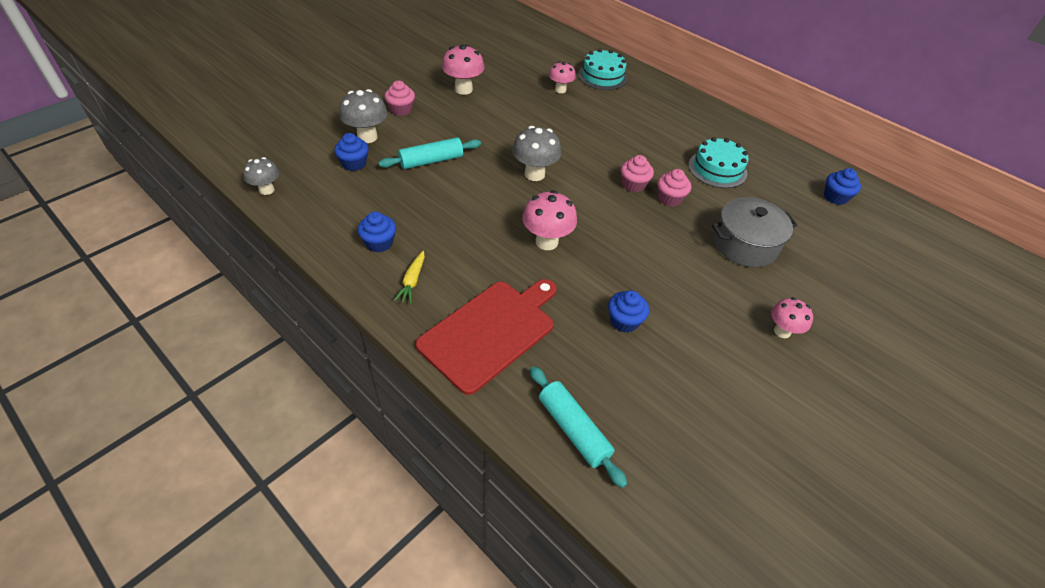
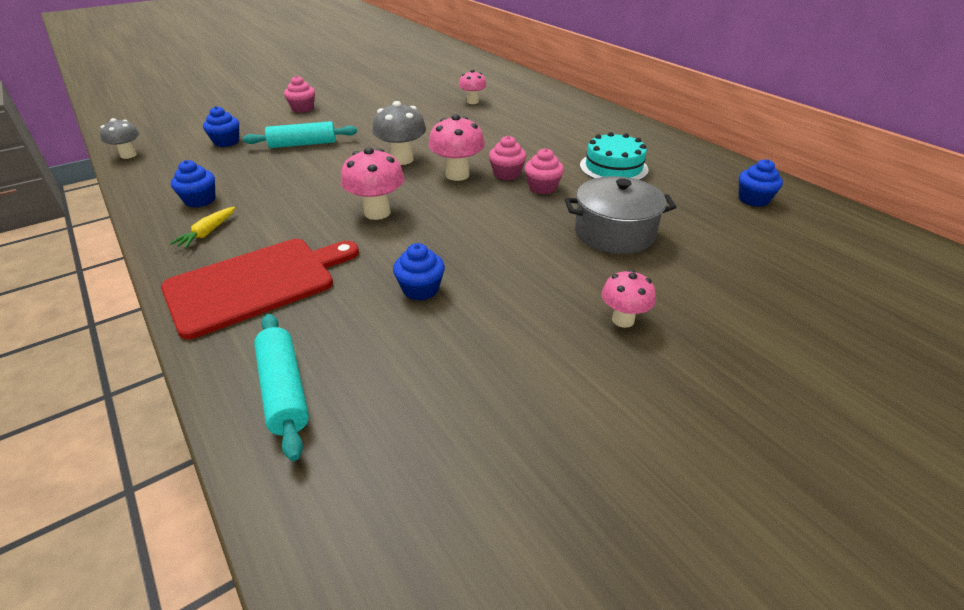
camera: 15 degrees right, 10 degrees down
(367, 137) = (255, 125): grey mushroom -> none
(463, 89) = (374, 98): pink mushroom -> pink mushroom (457, 175)
(602, 76) = (523, 94): turquoise cake -> none

